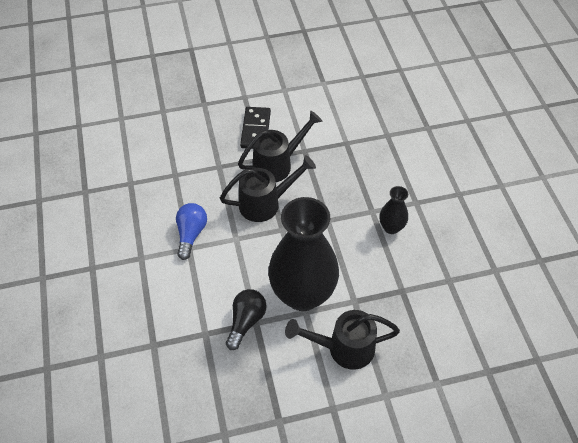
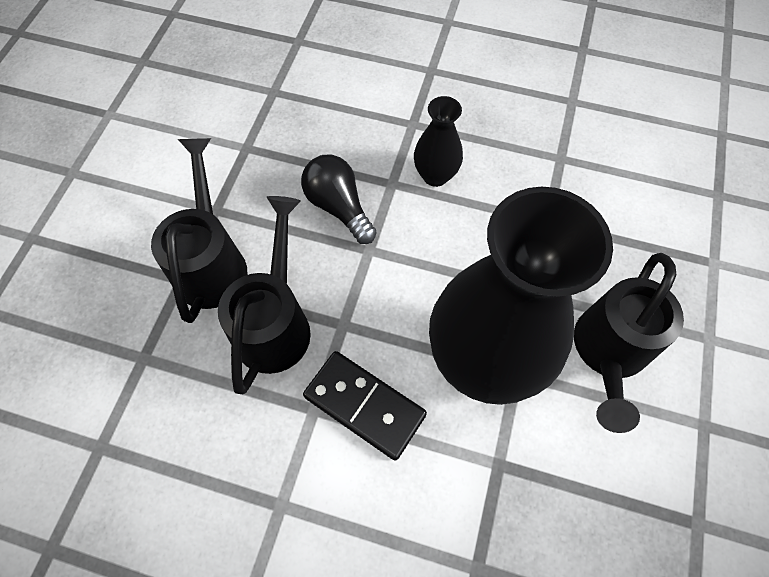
camera: 60 degrees left, 10 degrees up
(191, 234) = (253, 485): blue light bulb -> none
(246, 321) = (488, 480): black light bulb -> black light bulb (338, 207)
(256, 129) = (115, 257): black domino -> black domino (364, 405)

